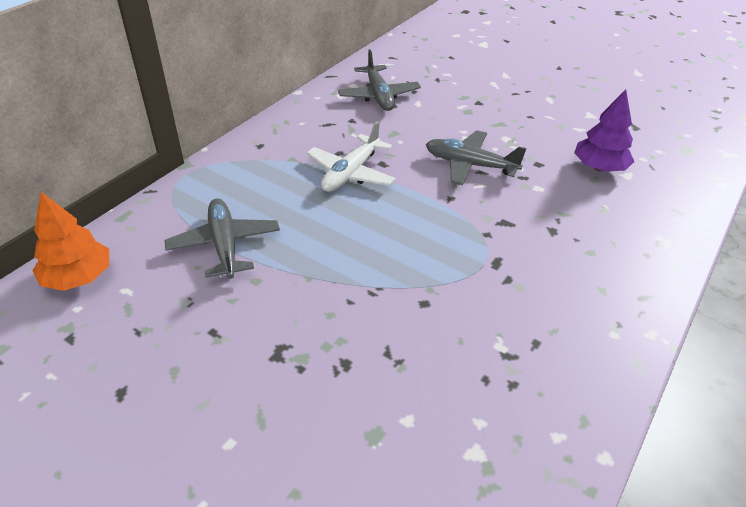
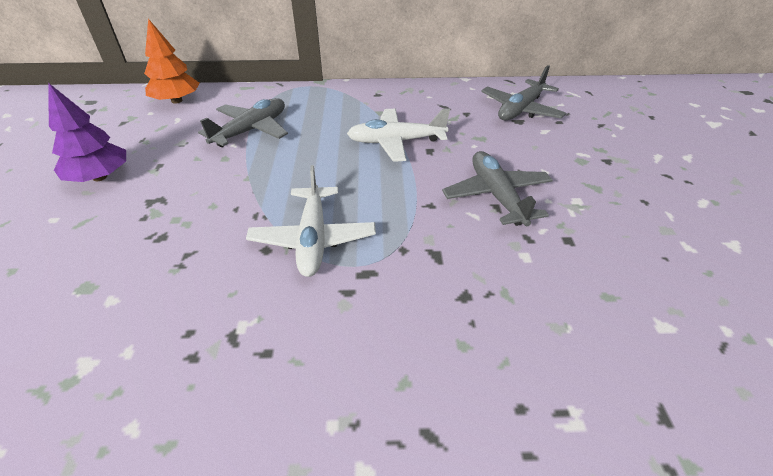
camera: 55 degrees right, 0 degrees up
(435, 272) = (313, 239): none -> white plane
(599, 167) = (638, 293): purple tree -> purple tree (99, 177)

